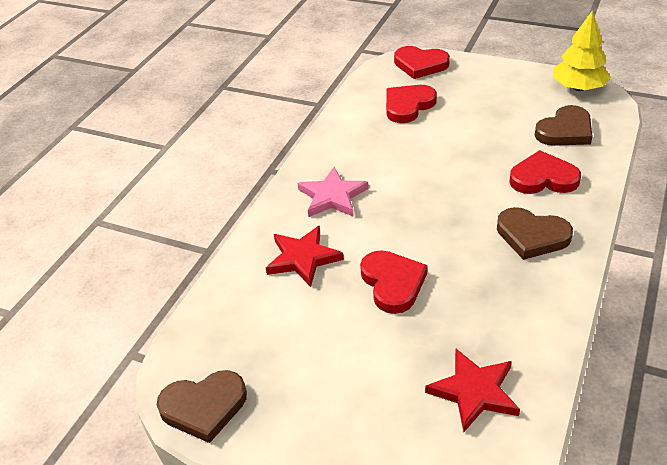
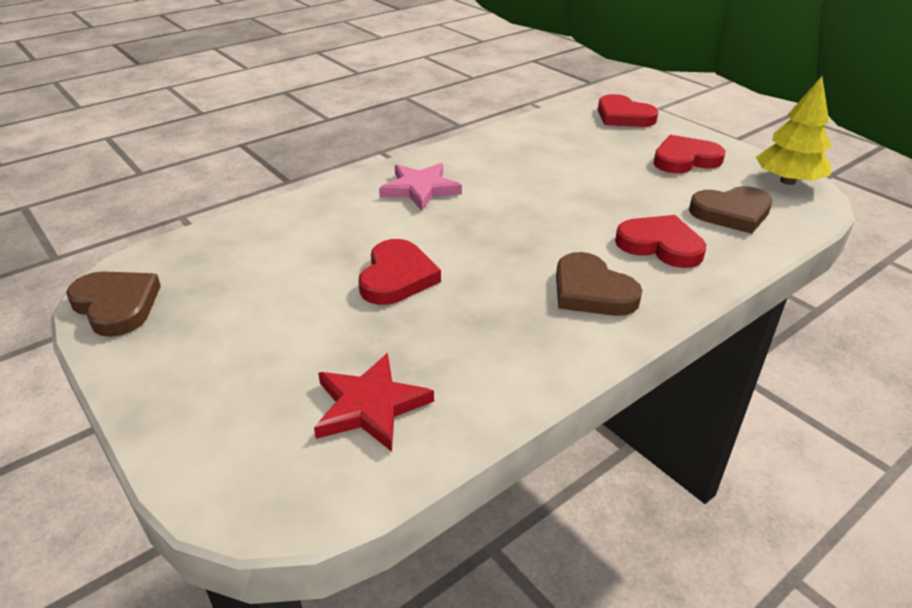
camera: 25 degrees right, 5 degrees down
(204, 407) = (116, 305): brown heart -> brown heart turned 150 degrees counterclockwise
(303, 258) = (337, 226): red star -> none
(408, 106) = (575, 143): red heart -> red heart (685, 159)

